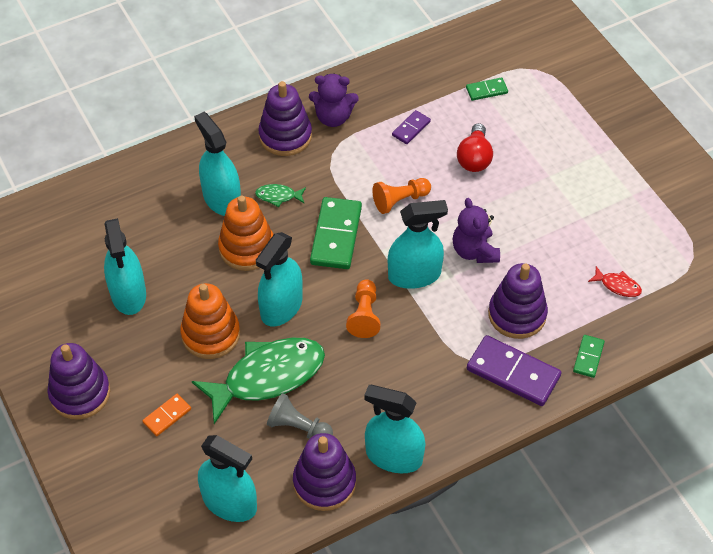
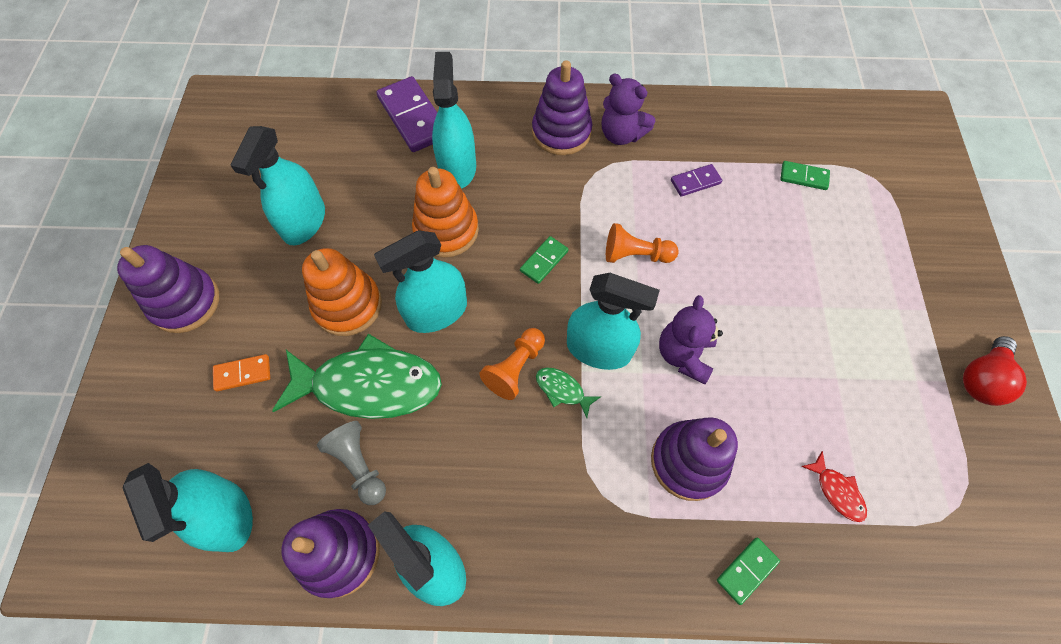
camera: 30 degrees right, 10 degrees up
(278, 196) = (513, 190): green fish -> green fish (562, 390)
(336, 235) = (544, 261): green domino -> green domino, size x0.52
(474, 158) = (746, 246): red light bulb -> red light bulb (981, 379)
(513, 373) = (640, 537): purple domino -> purple domino (413, 117)

